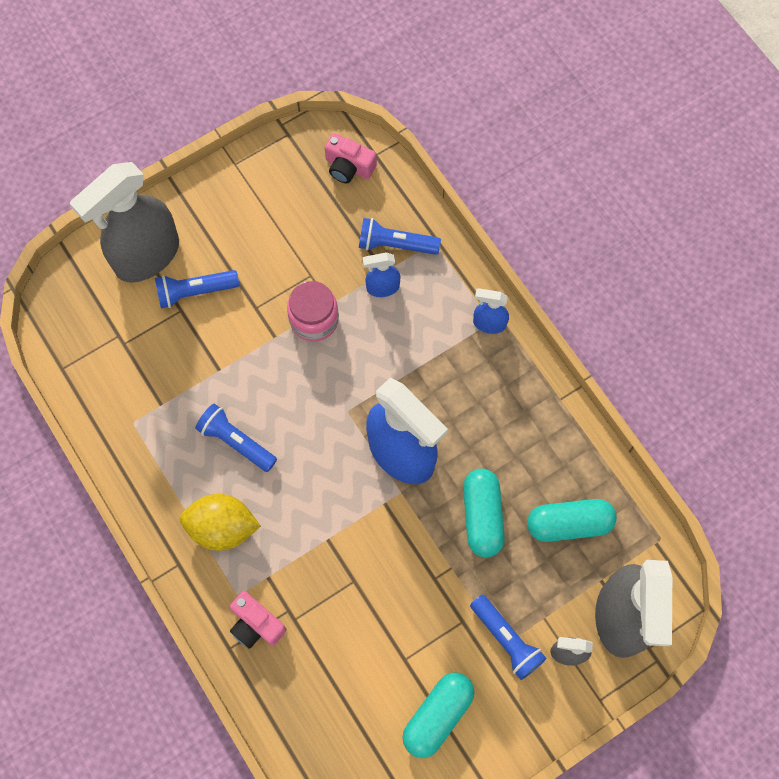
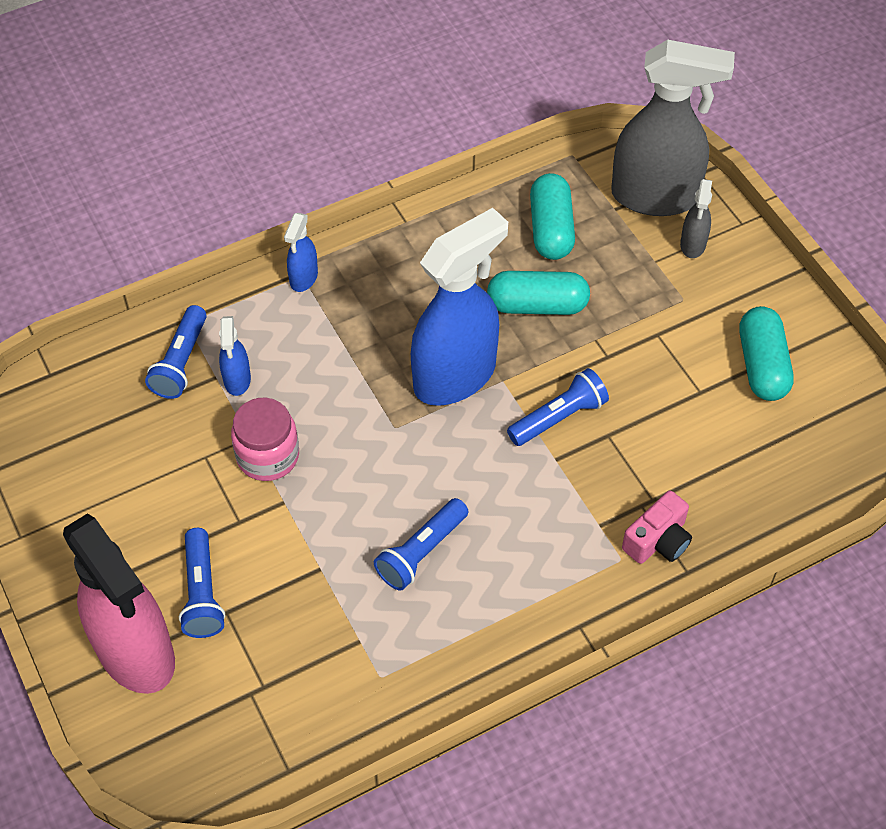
camera: 85 degrees left, 15 degrees down
(146, 256) = (136, 653): grey spray bottle -> pink spray bottle
(222, 527) = (534, 573): yellow lemon -> none
(349, 167) = (59, 404): pink camera -> none
(438, 715) = (762, 365): turquoise capsule -> turquoise capsule turned 45 degrees clockwise
(506, 640) = (678, 296): blue flashlight -> blue flashlight (559, 417)

